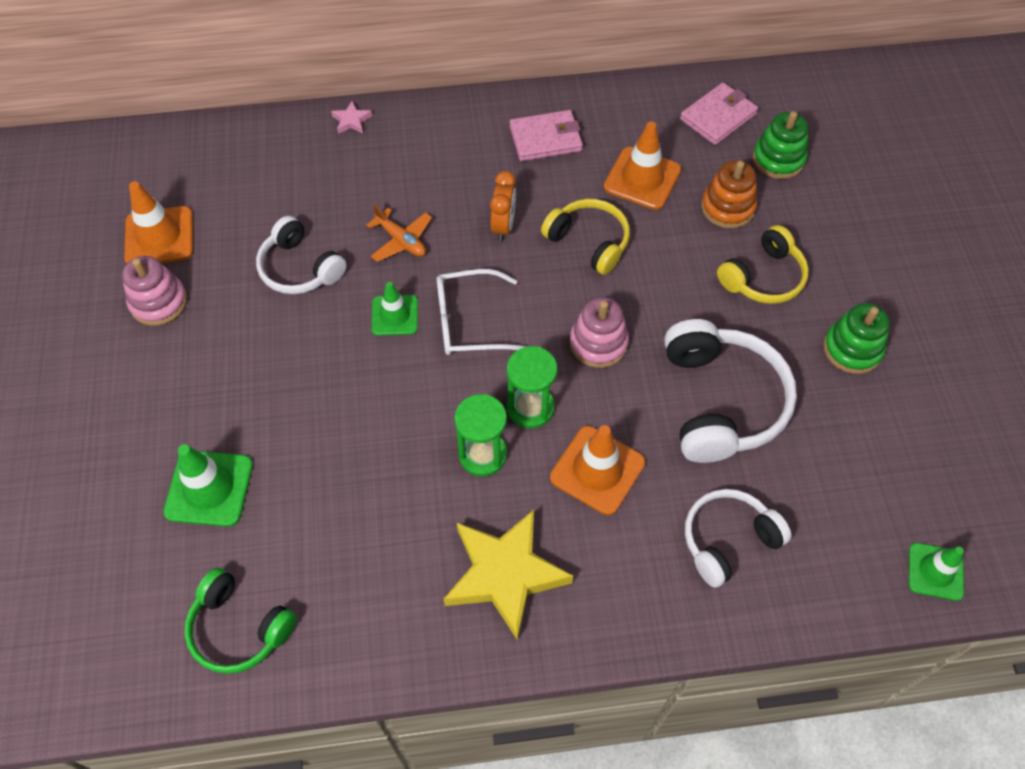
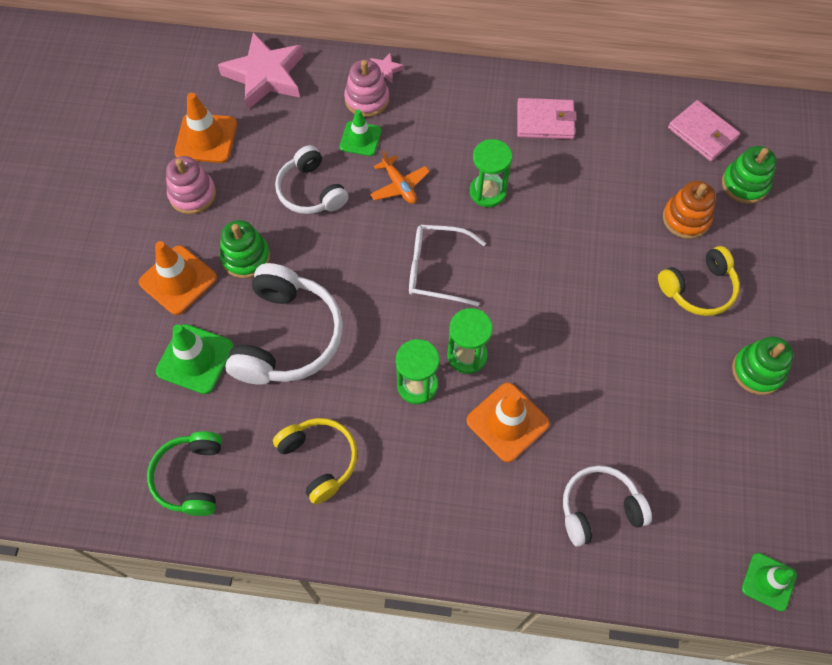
camera: 15 degrees right, 5 degrees up
(213, 154) = (265, 76): none -> pink star
(239, 628) = (191, 477): green headphones -> green headphones turned 45 degrees clockwise
(241, 358) = (246, 257): none -> green stacking toy
(395, 315) = (377, 249): green traffic cone -> green traffic cone (360, 139)
(503, 226) = (487, 192): orange clock -> green hourglass
(505, 574) = (408, 489): yellow star -> none
(588, 242) = (556, 222): yellow headphones -> yellow headphones (319, 460)
(598, 343) = (539, 313): pink stacking toy -> pink stacking toy (367, 99)
(642, 178) = (618, 175): orange traffic cone -> orange traffic cone (178, 280)
(718, 117) = (702, 133): pink wallet -> pink wallet turned 75 degrees clockwise
(720, 402) = (628, 389): white headphones -> white headphones (286, 336)

